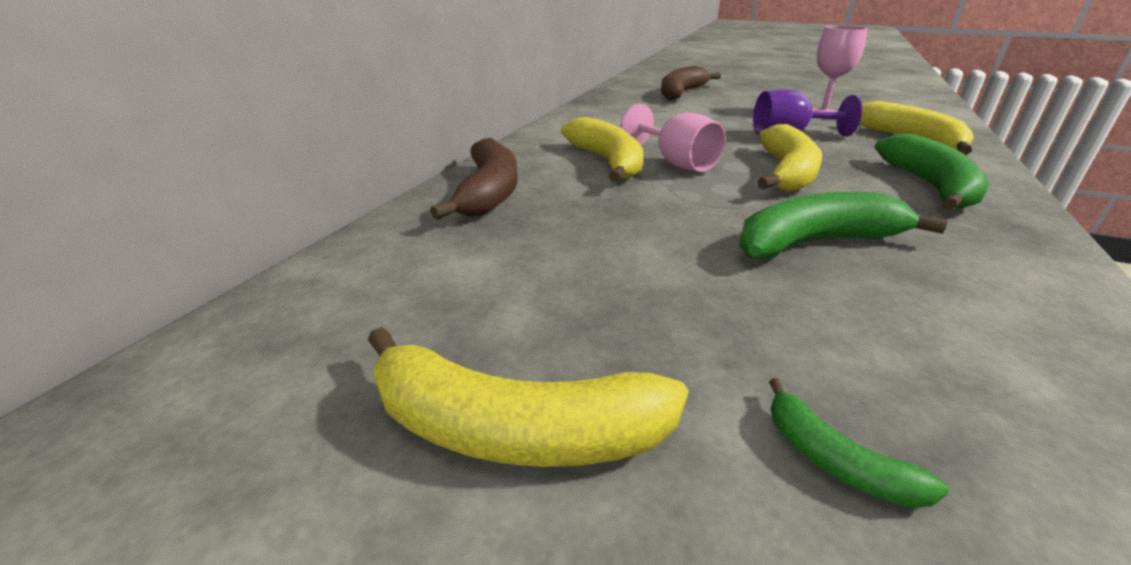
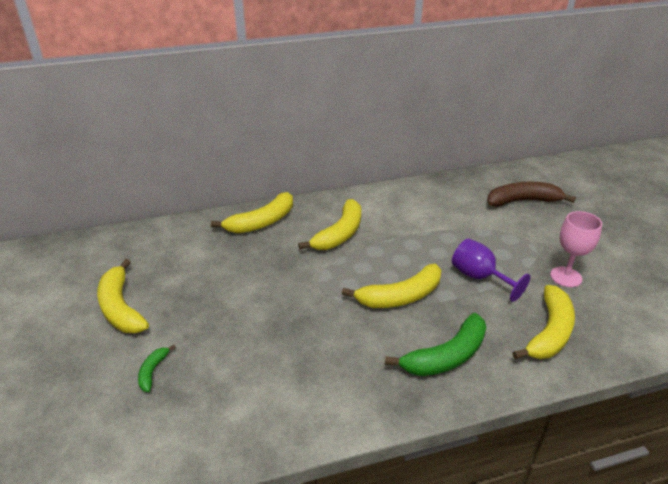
camera: 50 degrees right, 5 degrees up
(489, 192) = (261, 222): brown banana -> yellow banana
(676, 163) = (367, 255): pink goblet -> none
(816, 242) = (309, 331): green banana -> none

